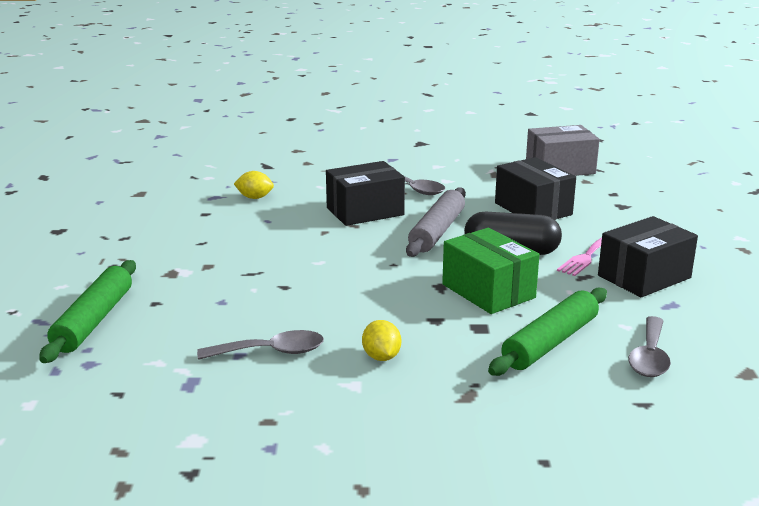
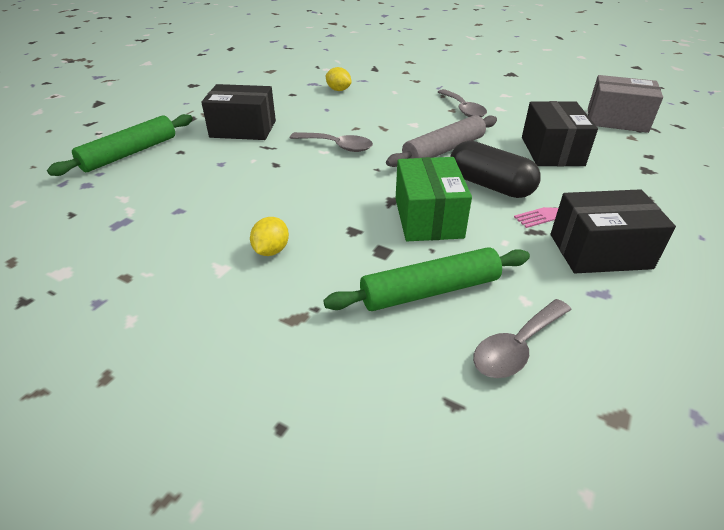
camera: 30 degrees right, 15 degrees up
(271, 352) = (201, 216): grey spoon -> grey spoon (337, 146)
(365, 211) = (405, 119): black box -> black box (243, 129)

